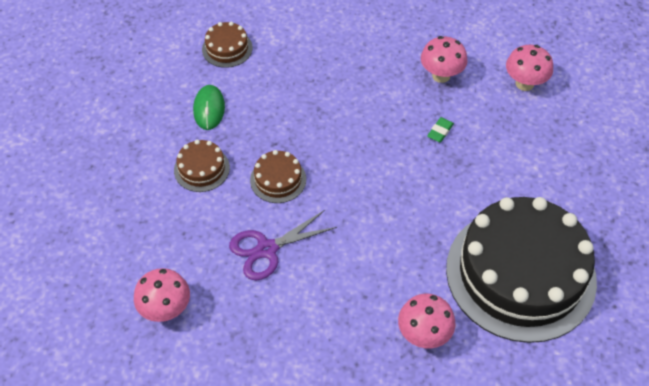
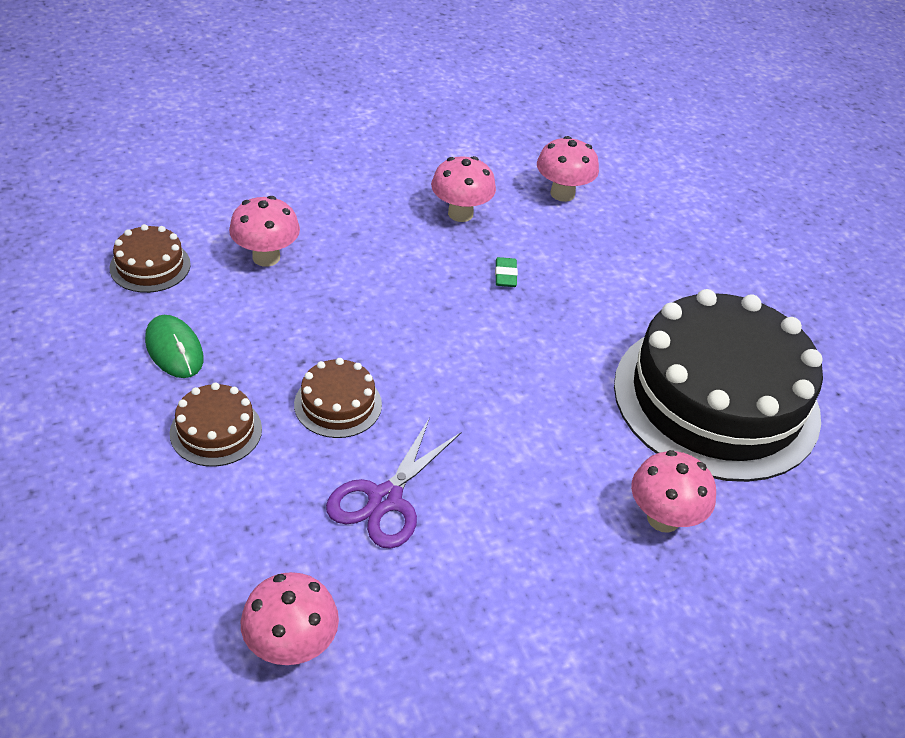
camera: 35 degrees left, 10 degrees down
(297, 65) = (266, 257): none -> pink mushroom

